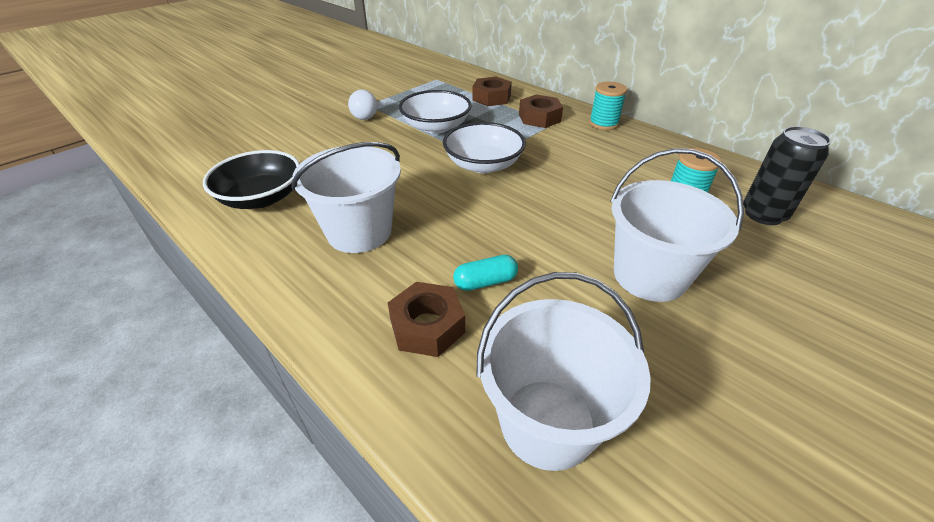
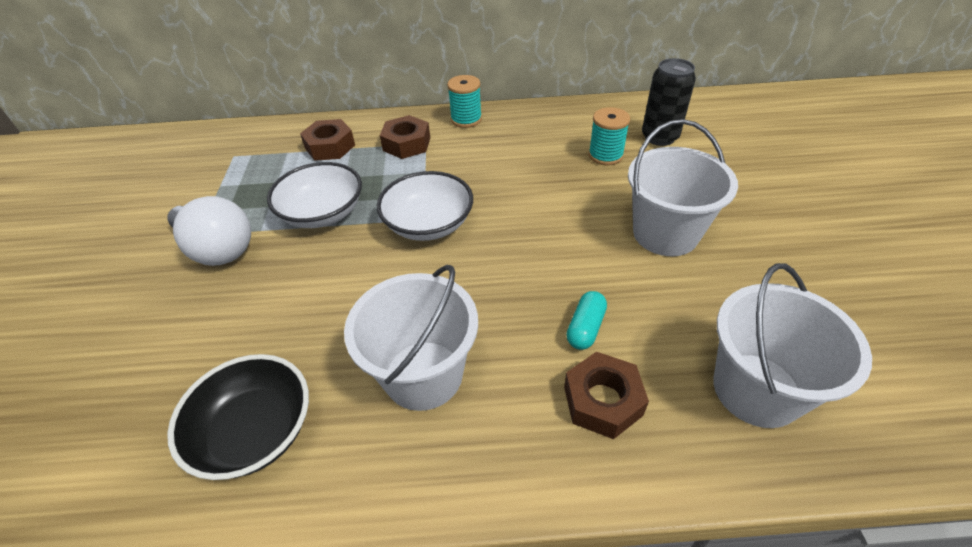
camera: 45 degrees left, 5 degrees up
(365, 115) = (218, 249): white light bulb -> white light bulb, size x1.67

